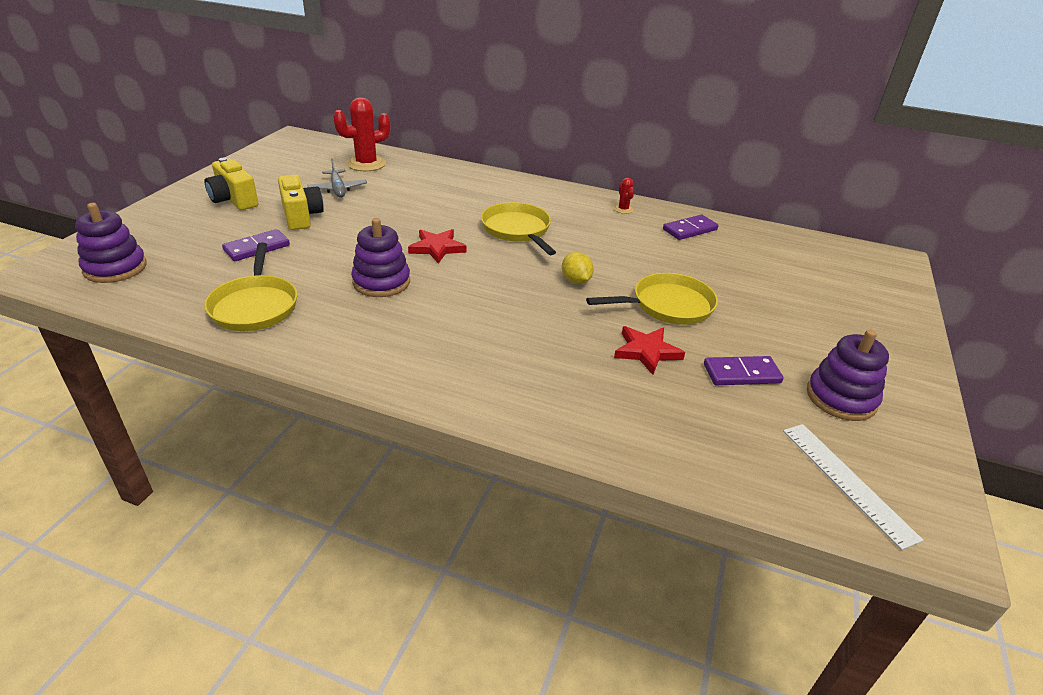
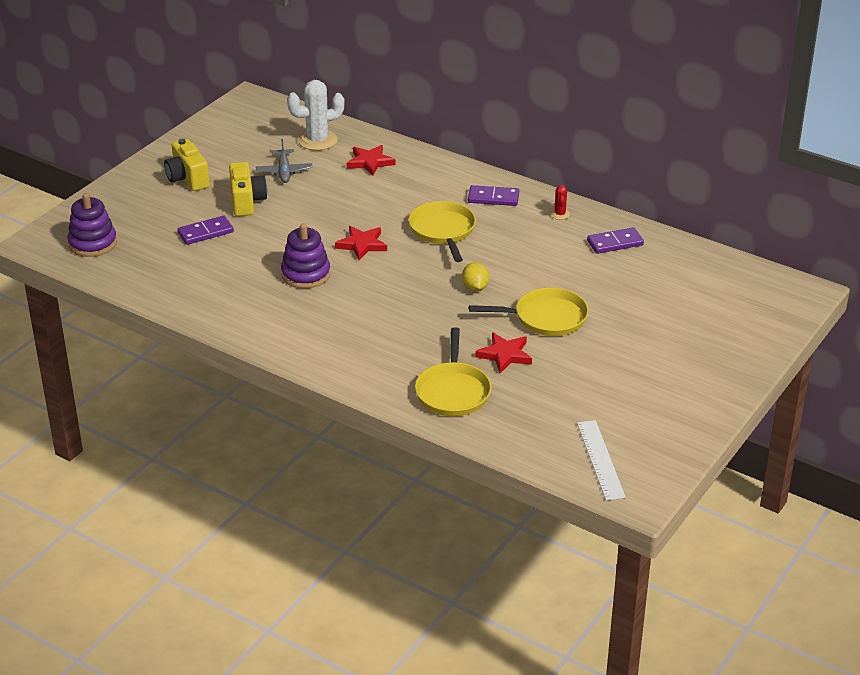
camera: 15 degrees right, 0 degrees up
(255, 306) = (201, 287): yellow pan -> yellow pan (453, 391)
(366, 164) = (317, 140): red cactus -> white cactus
(423, 178) = (370, 162): none -> red star
(741, 374) = (573, 380): purple domino -> purple domino (493, 198)
(841, 398) = (642, 406): purple stacking toy -> none

